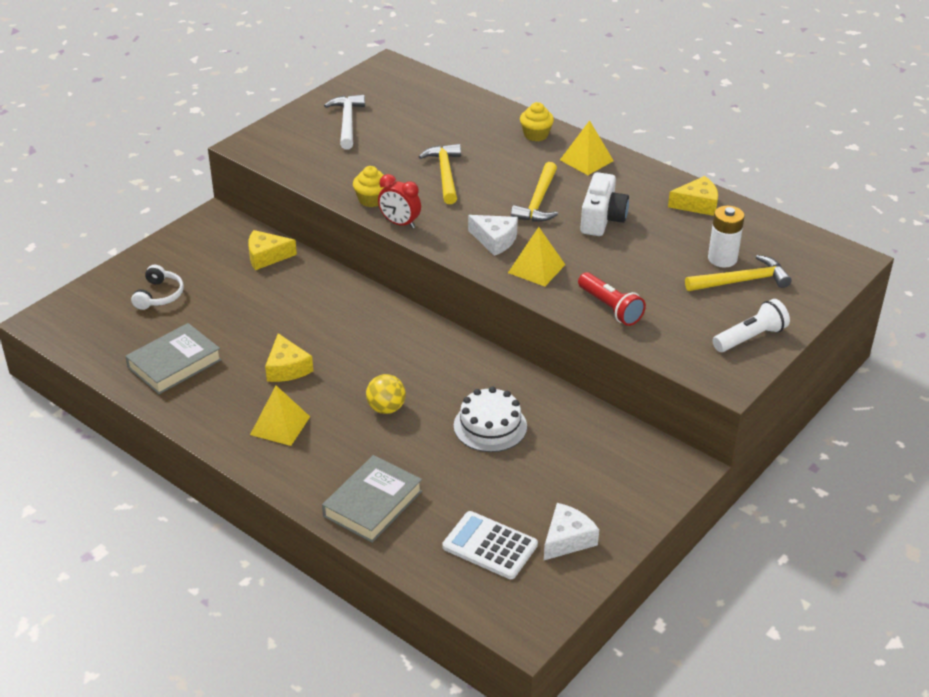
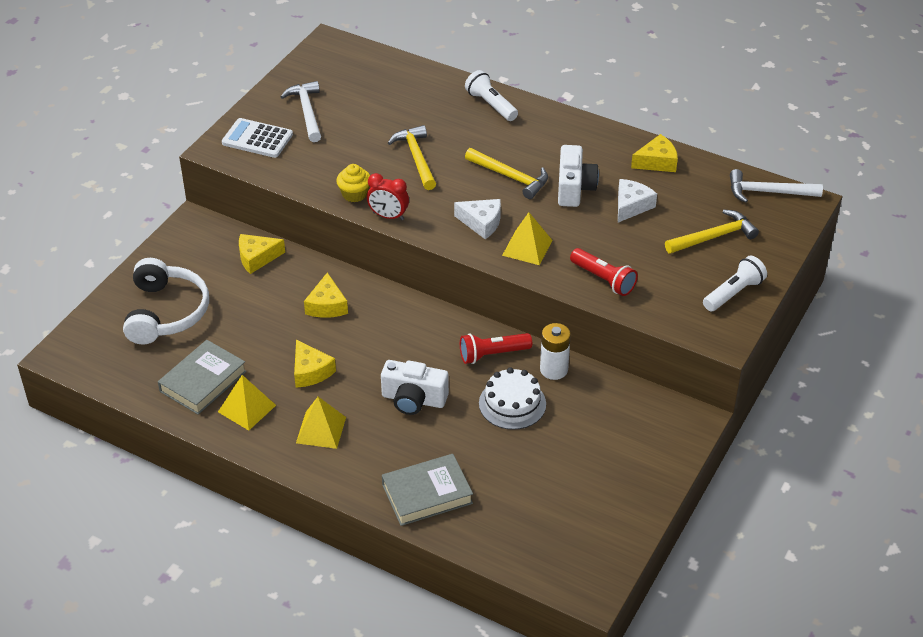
camera: 10 degrees left, 5 degrees up
(159, 295) = (166, 312): white headphones -> white headphones, size x1.85
(323, 308) = (327, 305): none -> yellow cheese
(373, 504) = (427, 494): grey book -> grey book turned 45 degrees clockwise
(386, 408) = (413, 399): yellow ball -> white camera
(482, 375) = (492, 354): none -> red flashlight
(490, 546) = (541, 519): white calculator -> white calculator (257, 139)
(536, 135) = (490, 105): yellow cupcake -> white flashlight
(538, 202) = (511, 177): yellow hammer -> yellow hammer turned 60 degrees counterclockwise
(567, 539) = (607, 502): white cheese -> white cheese (631, 206)
(586, 160) = (544, 127): yellow pyramid -> yellow pyramid (246, 408)
(722, 259) = (692, 216): white battery -> white battery (554, 370)
(811, 245) = (767, 192): none -> white hammer

